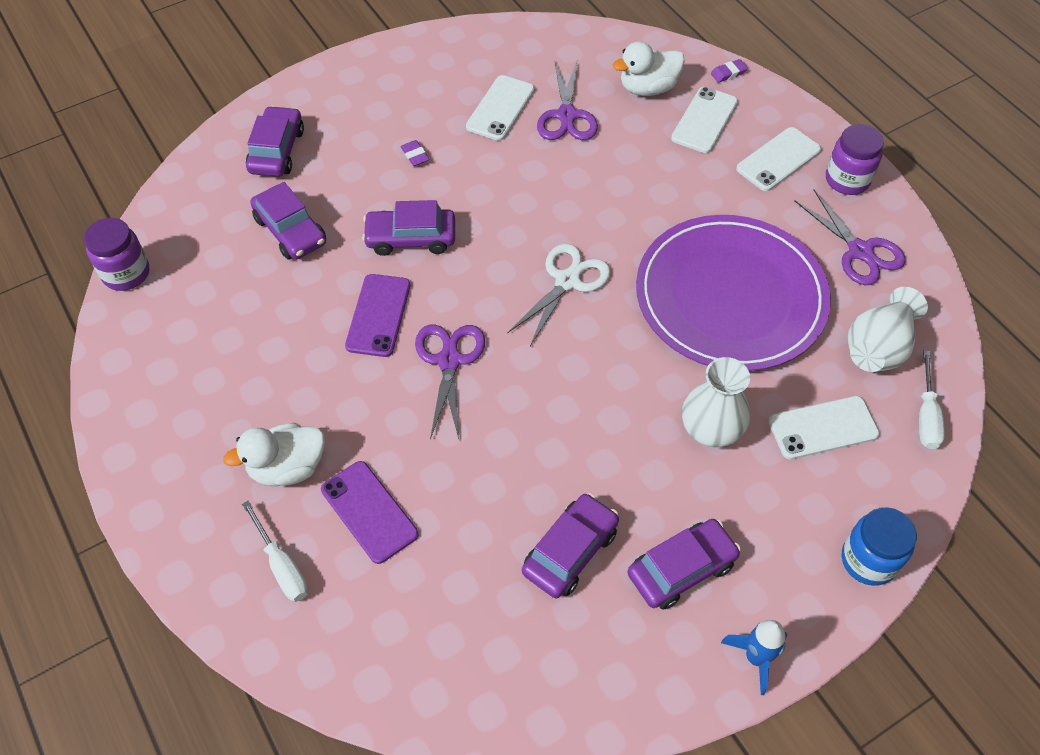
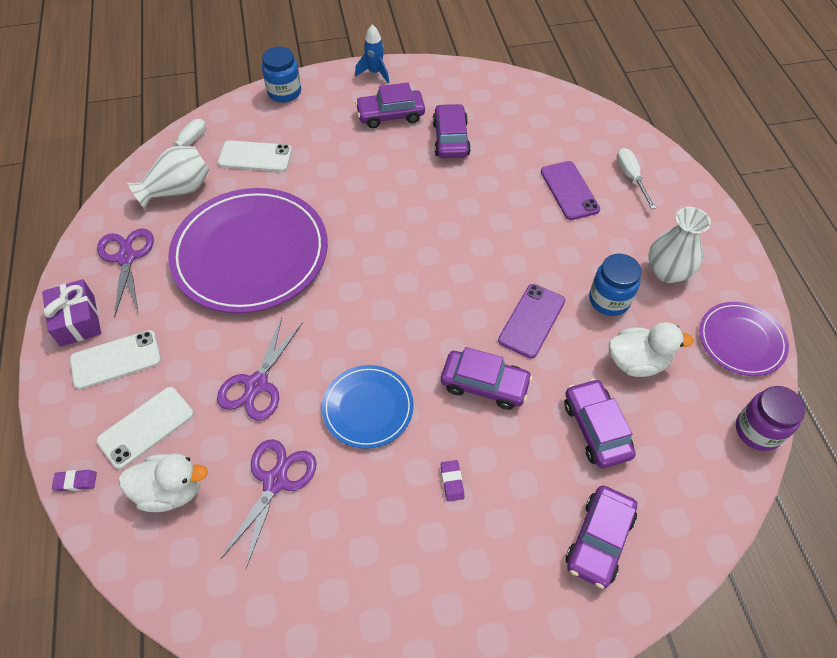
camera: 160 degrees left, 0 degrees up
(134, 362) = (741, 340): none -> purple plate
(287, 467) = (621, 230): white duck -> white duck (637, 362)
(293, 365) = (609, 300): none -> blue jar
(449, 361) = (486, 268): purple scissors -> purple scissors (257, 384)
(500, 108) = (339, 517): white phone -> none
(516, 188) = (368, 408): none -> blue plate
(567, 281) = (367, 303): white scissors -> none
(570, 551) = (450, 139): purple car -> purple car turned 120 degrees clockwise
(710, 430) = (327, 174): white vase -> white vase (667, 271)
(847, 180) = (77, 320): purple jar -> purple gift

